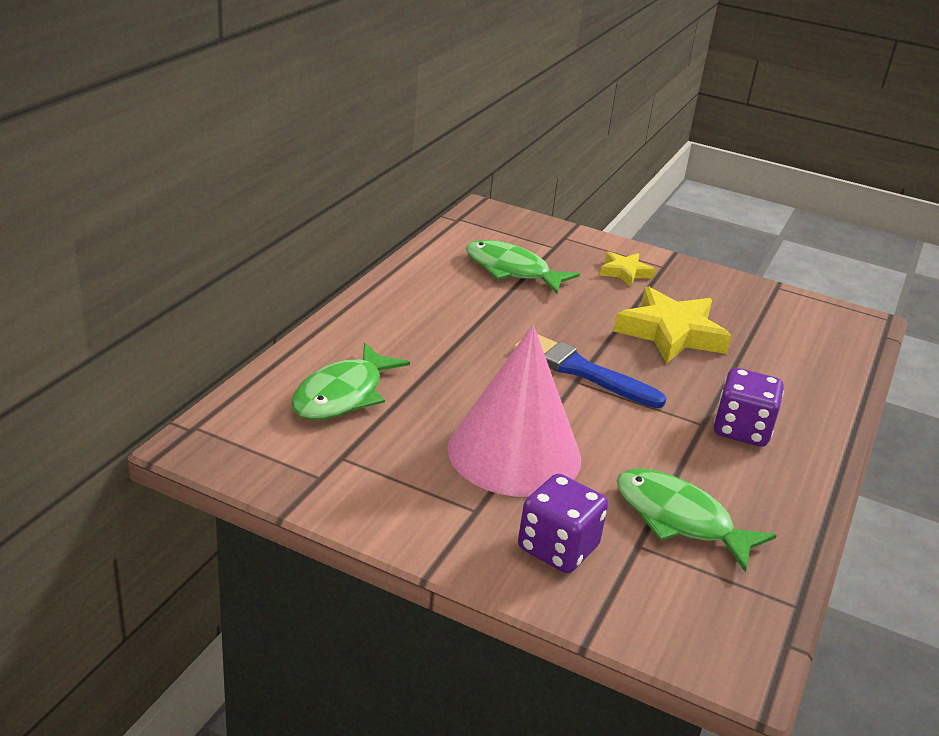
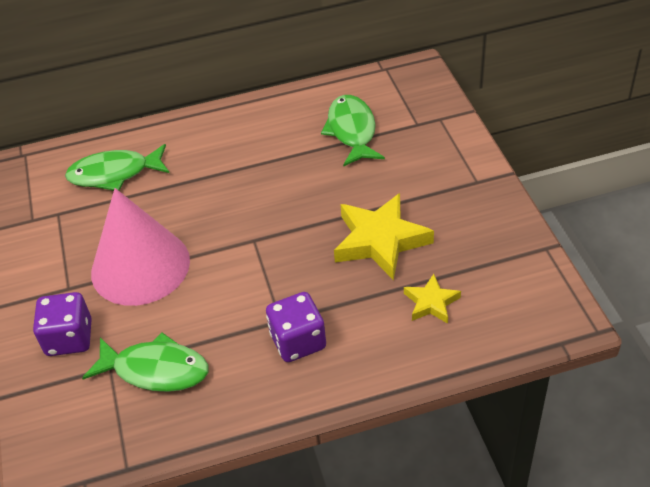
camera: 55 degrees right, 15 degrees up
(581, 371) = (269, 234): blue brush -> none
(625, 272) = (435, 172): yellow star -> yellow star (431, 302)
(679, 519) = (155, 370): green fish -> green fish turned 105 degrees clockwise

